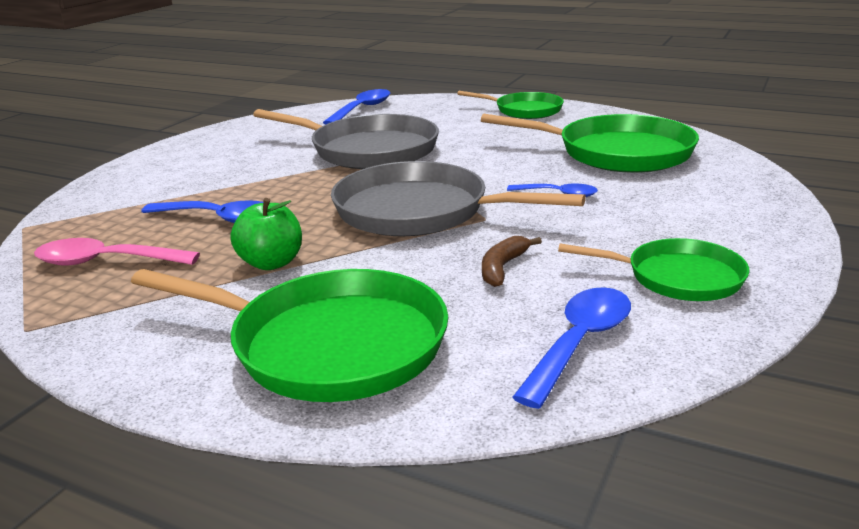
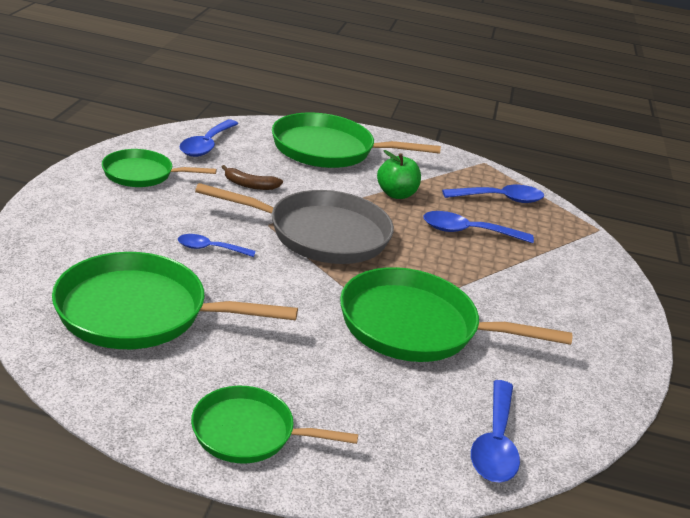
camera: 160 degrees right, 5 degrees up
(106, 262) = (499, 199): pink spoon -> blue spoon
(369, 150) = (415, 326): grey pan -> green pan
(502, 267) = (249, 185): brown banana -> brown banana turned 90 degrees clockwise

